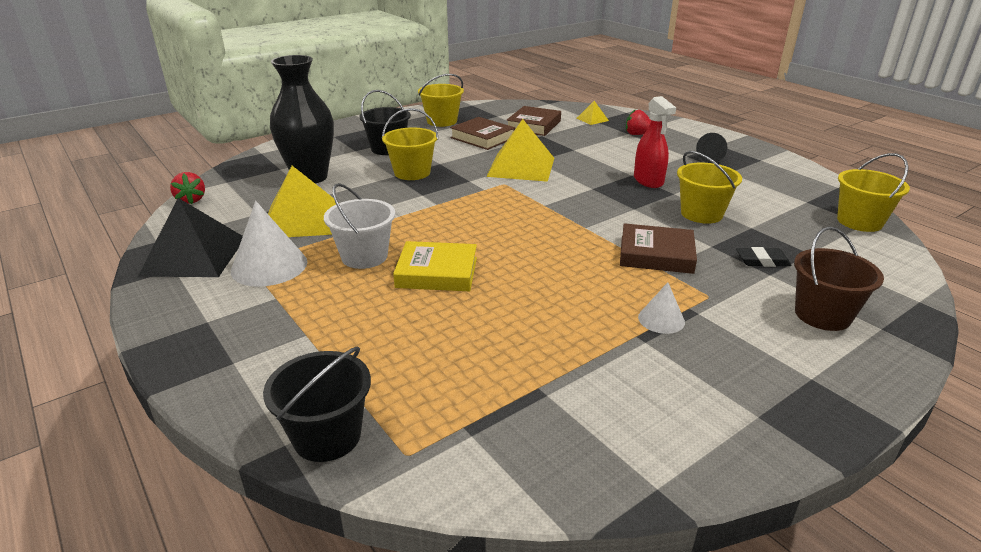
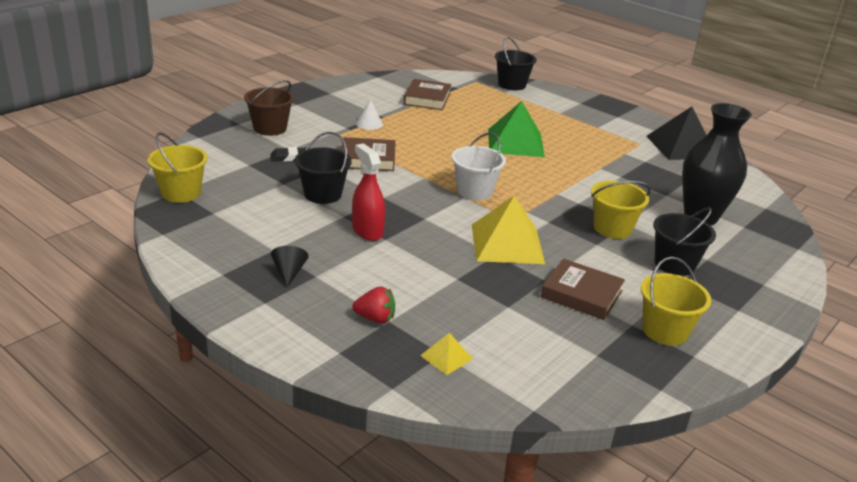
camera: 165 degrees right, 0 degrees up
(191, 200) = (760, 187): red strawberry -> none
(269, 266) = (625, 142): white cone -> none
(301, 219) = (649, 174): yellow pyramid -> none
(364, 256) = (571, 150): white bucket -> white bucket (474, 191)
(437, 272) = (515, 142): yellow book -> green pyramid
(534, 125) = (529, 330): brown book -> brown book (427, 99)
(701, 214) = (323, 194): yellow bucket -> black bucket

